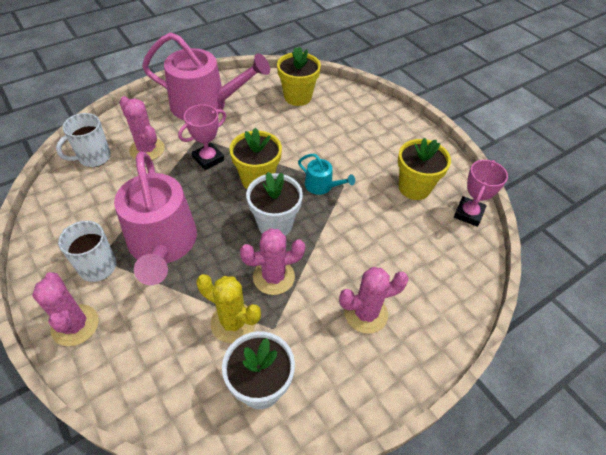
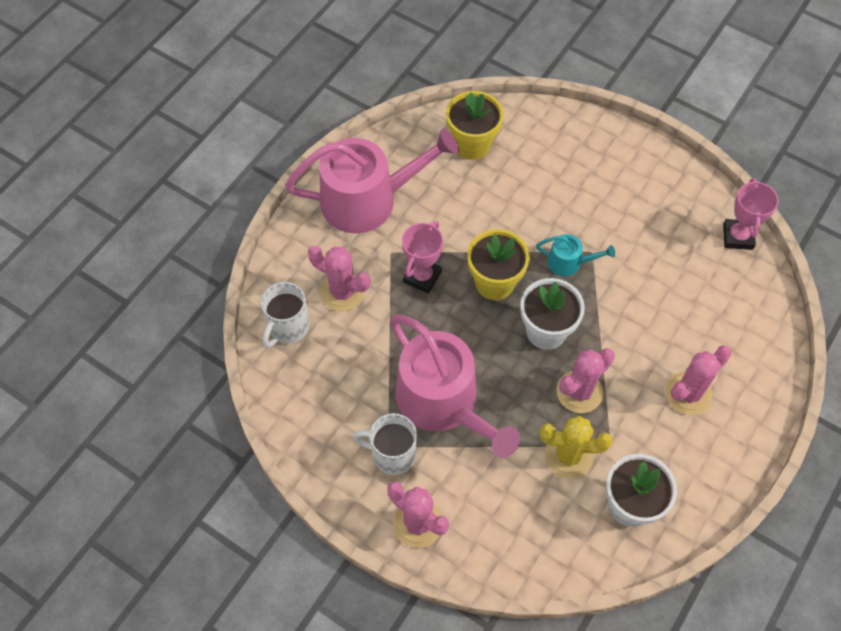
camera: 20 degrees left, 10 degrees up
(414, 188) = (668, 225): yellow flower pot -> none

